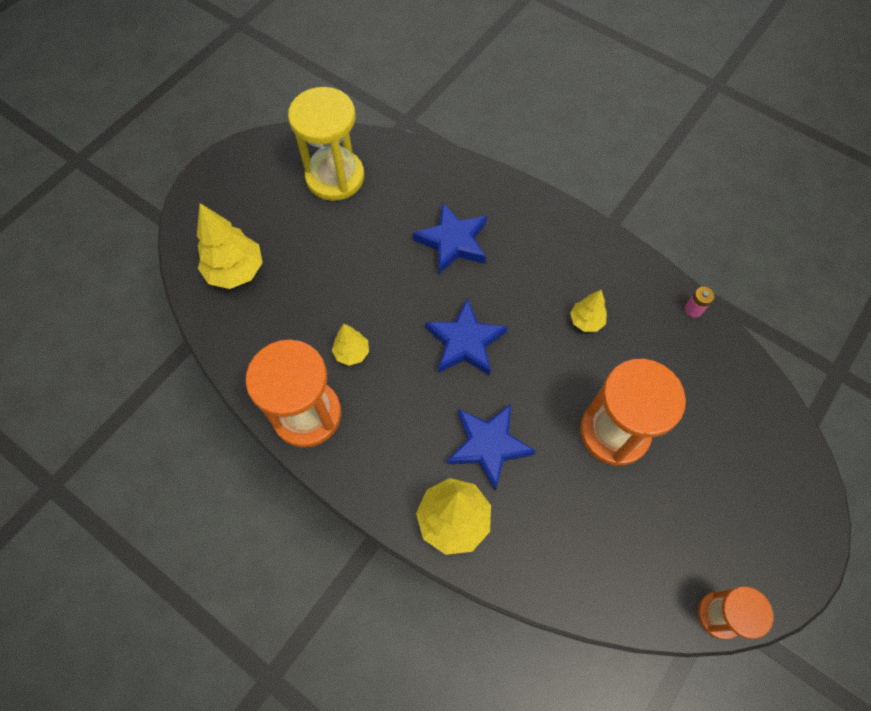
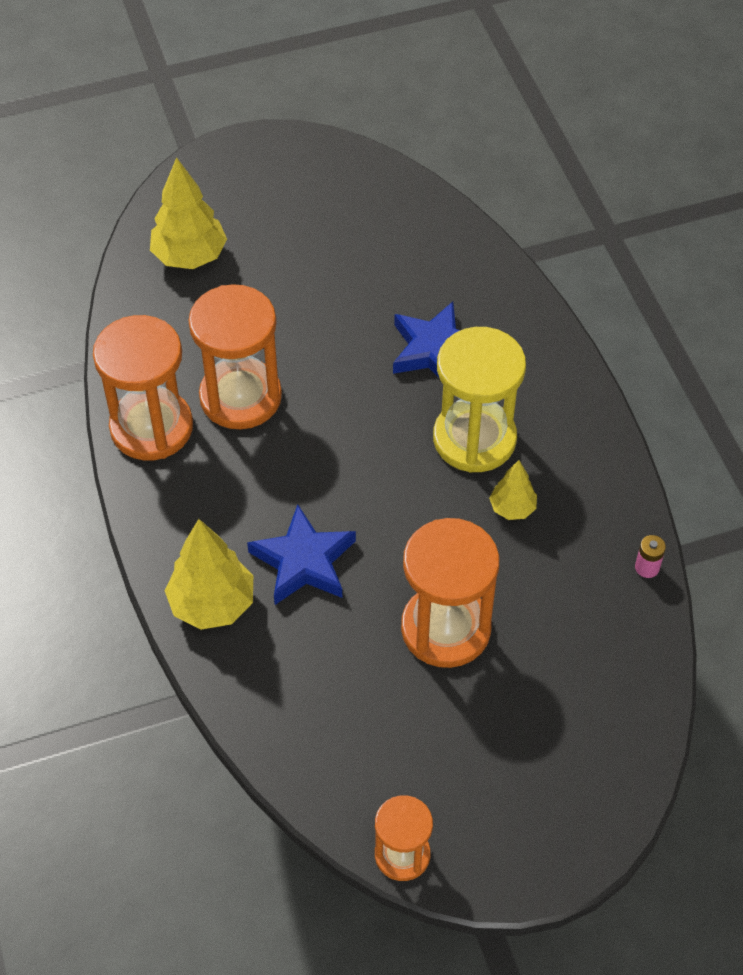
camera: 35 degrees right, 10 degrees down
(335, 177) = (364, 218): yellow hourglass -> yellow hourglass (474, 439)
(352, 353) = (240, 397): yellow tree -> orange hourglass
(465, 342) = (363, 453): blue star -> none

